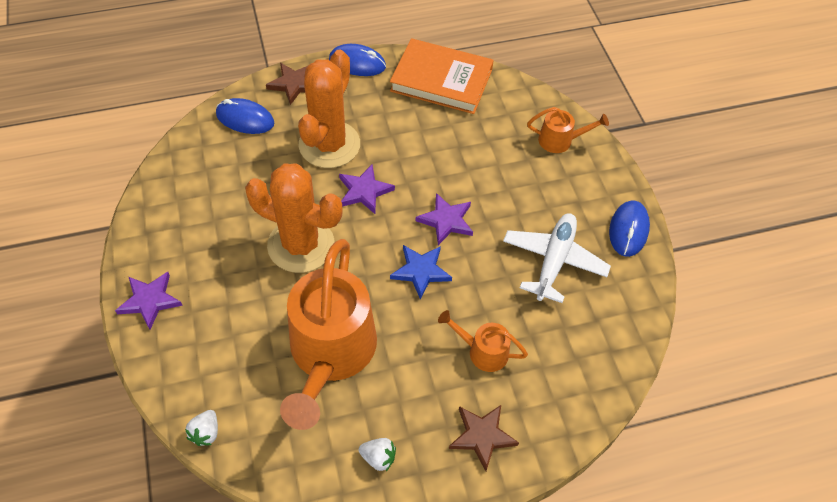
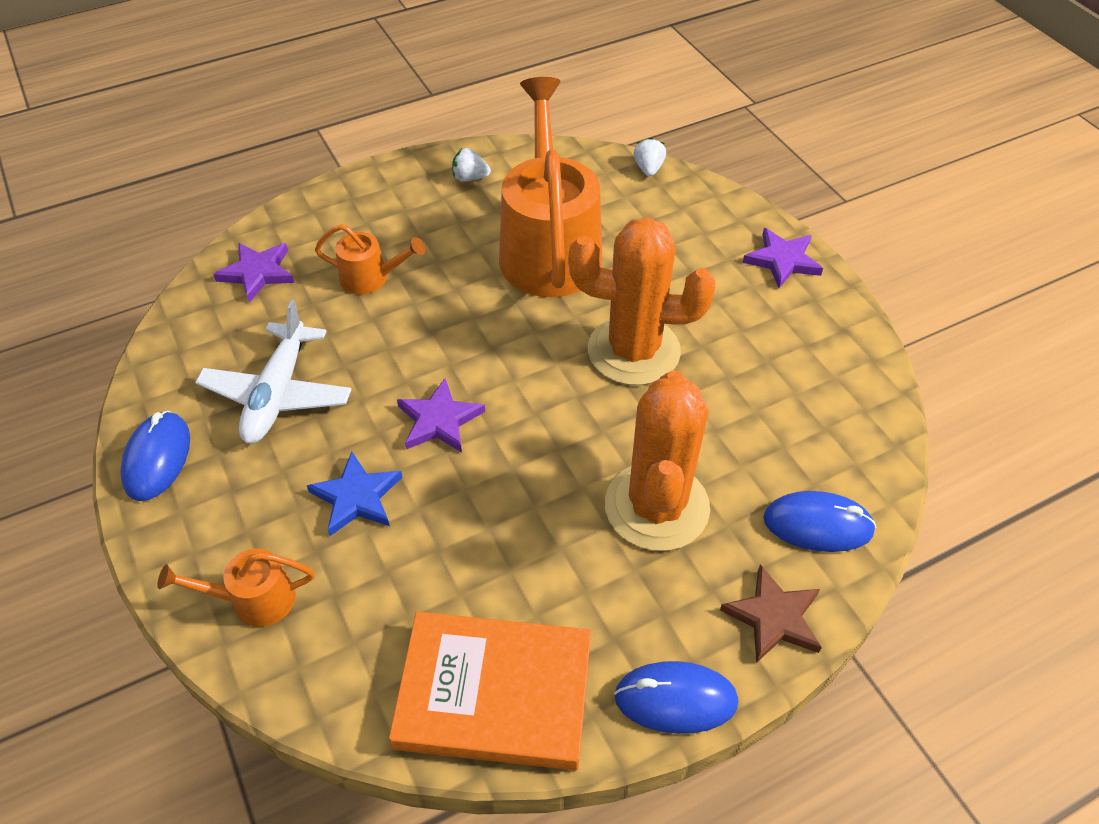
camera: 170 degrees right, 5 degrees down
(364, 191) = (573, 440): purple star -> purple star (257, 273)
(421, 271) = (462, 348): blue star -> blue star (356, 497)
(482, 436) = (365, 208): brown star -> none

